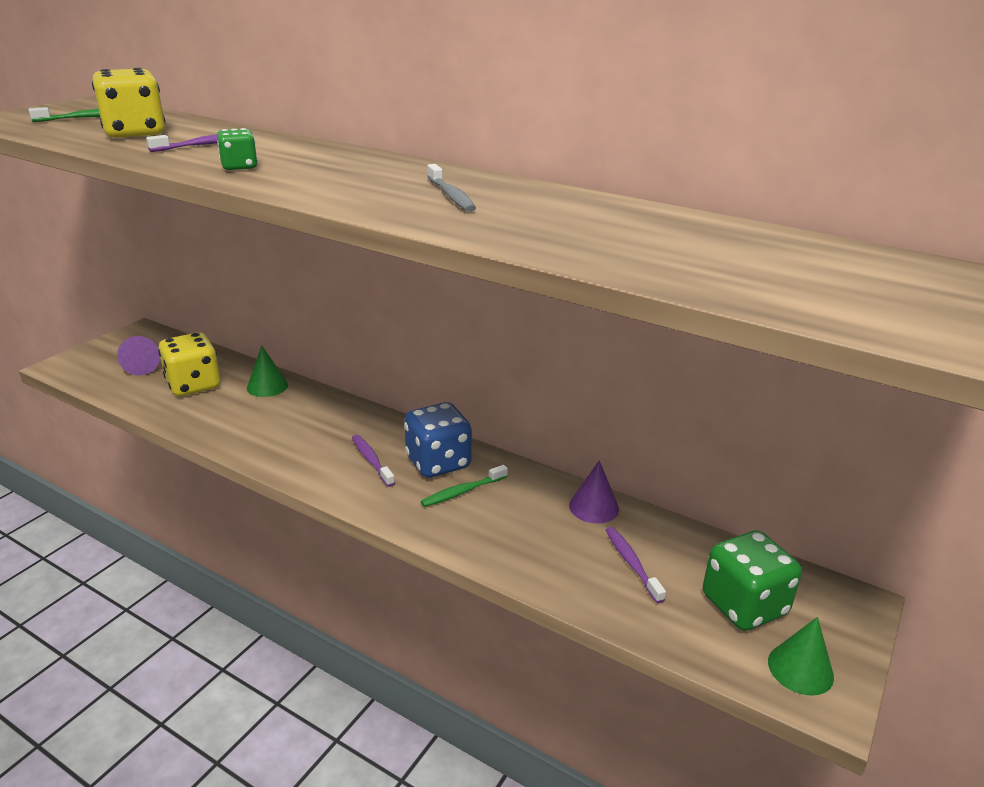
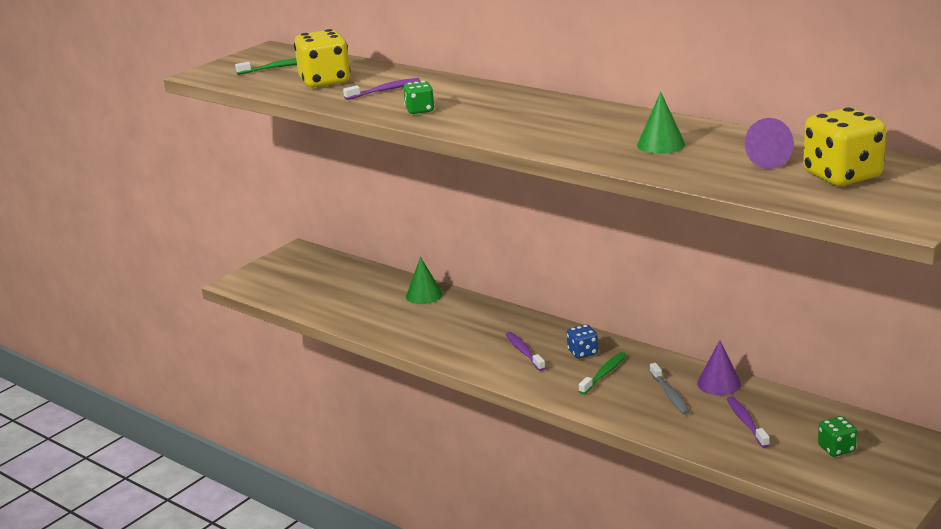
camera: 10 degrees right, 5 degrees down
(143, 366) = (309, 281): purple cone -> purple cone (763, 160)
(193, 385) = (358, 295): yellow dice -> yellow dice (842, 176)
(438, 462) = (582, 352): blue dice -> blue dice, size x0.53
(451, 196) = (586, 128): grey toothbrush -> grey toothbrush (670, 394)
(462, 491) = (604, 374): green toothbrush -> green toothbrush turned 150 degrees clockwise
(744, 605) = (836, 449): green dice -> green dice, size x0.53
(800, 669) = (872, 487): green cone -> green cone (661, 144)

